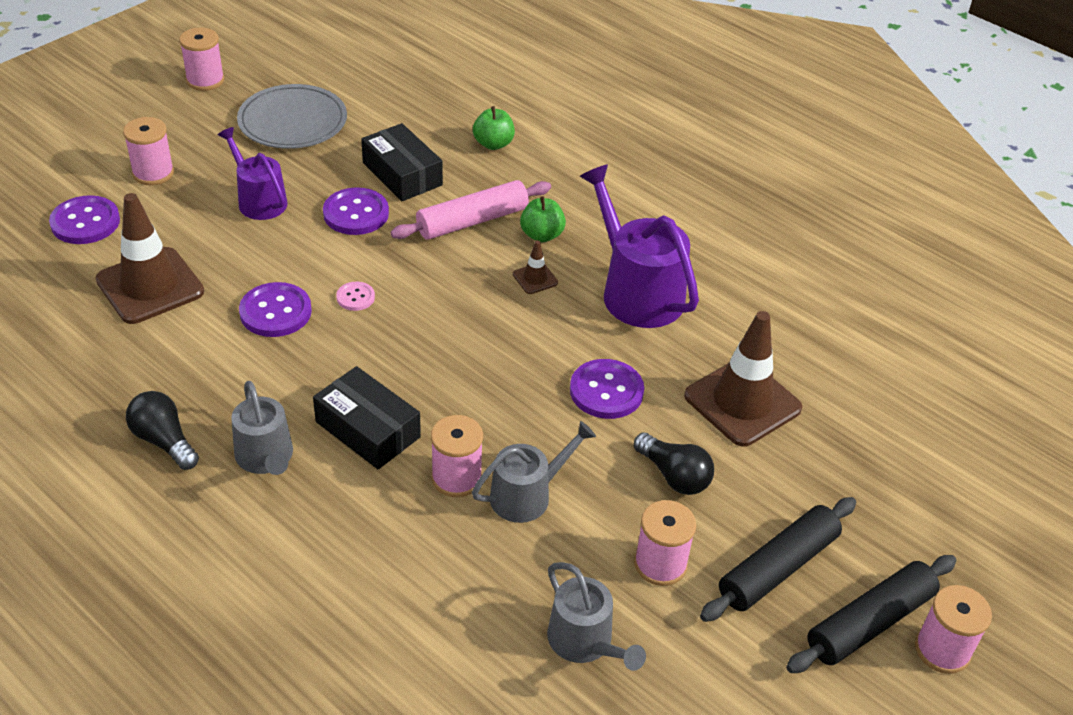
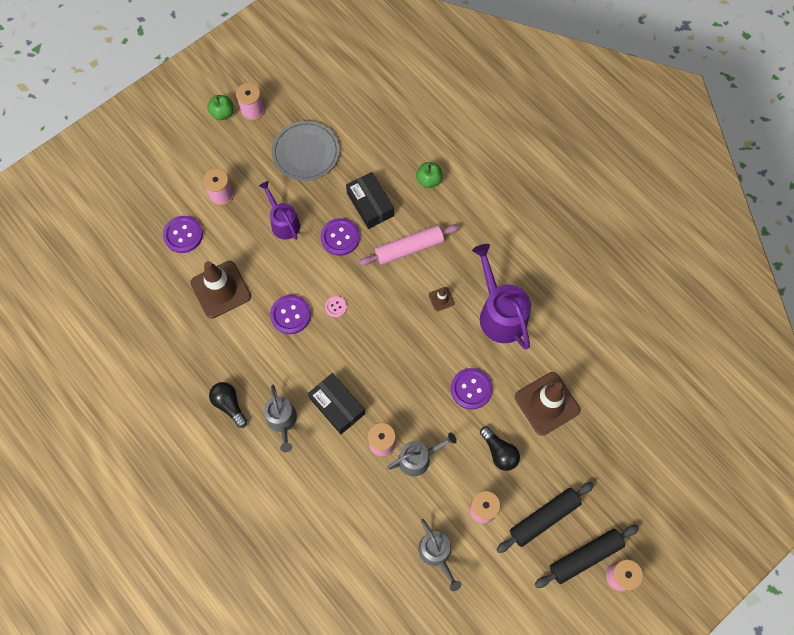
camera: 10 degrees right, 25 degrees up
(541, 235) = (449, 263): green apple -> green apple (222, 113)

